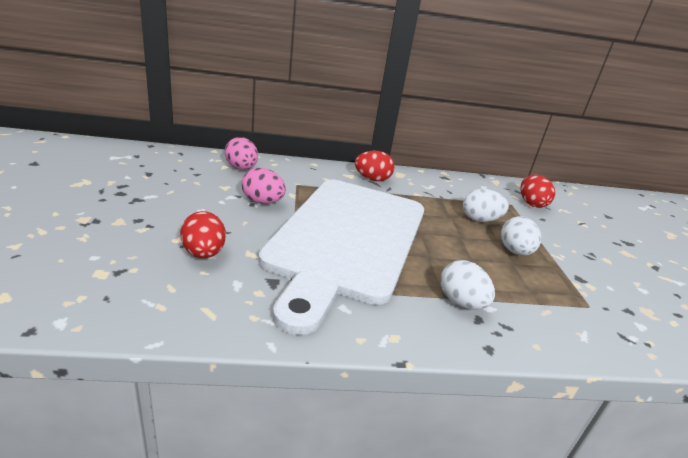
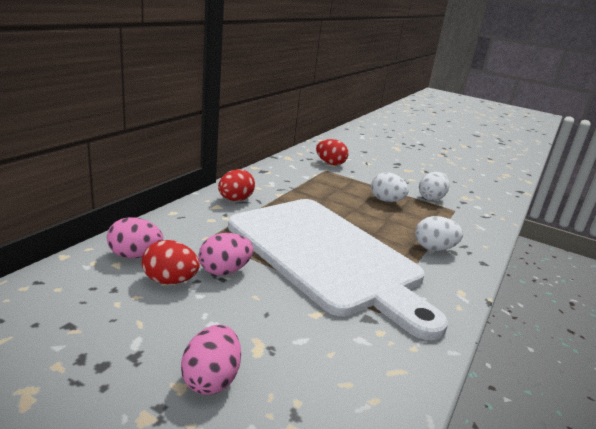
camera: 55 degrees left, 5 degrees down
(133, 230) = (211, 379): none -> pink egg
(204, 253) = (298, 342): red egg -> red egg (170, 281)
(480, 220) = (338, 191): white egg -> white egg (431, 198)

